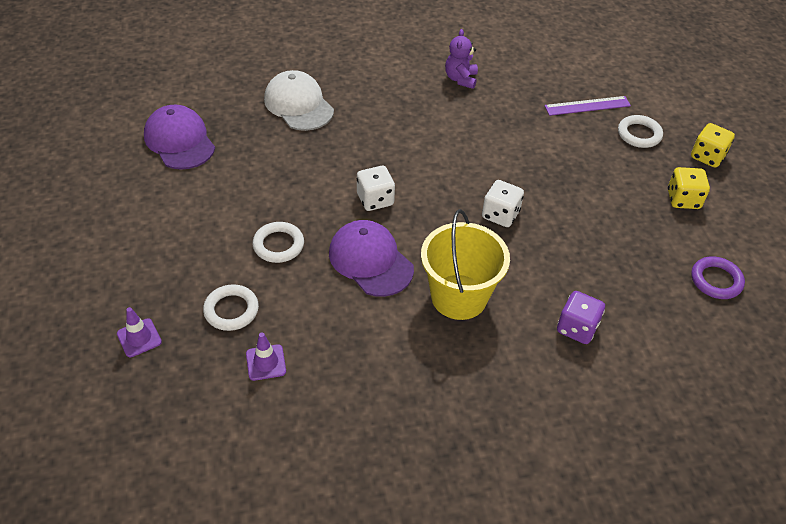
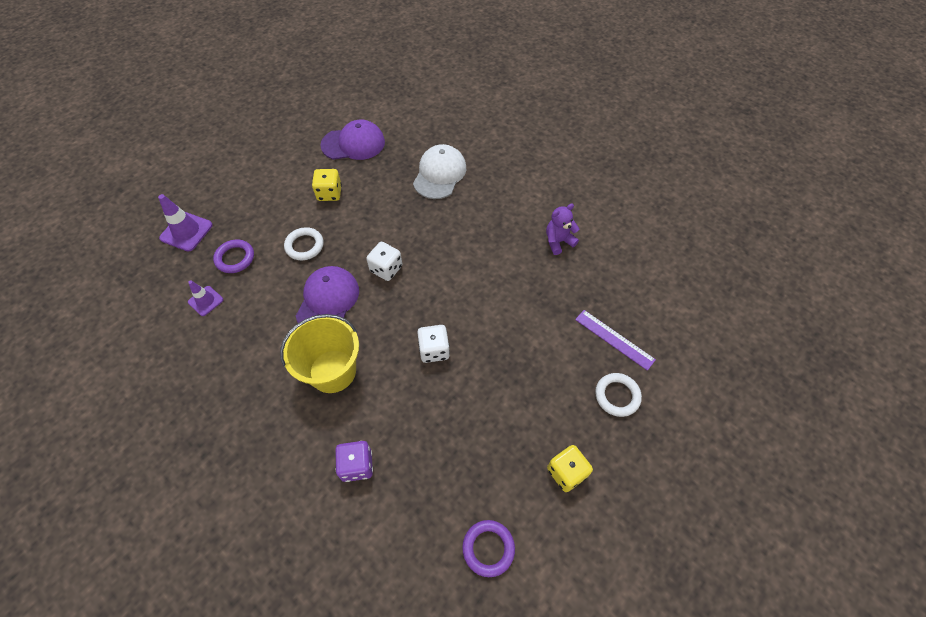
camera: 55 degrees right, 10 degrees up
(139, 338) = (186, 231): purple traffic cone -> purple traffic cone, size x1.60
(179, 141) = (353, 144): purple cap -> purple cap turned 60 degrees clockwise
(231, 310) = (235, 258): white ring -> purple ring
(707, 156) = (641, 465): yellow dice -> yellow dice (329, 193)

